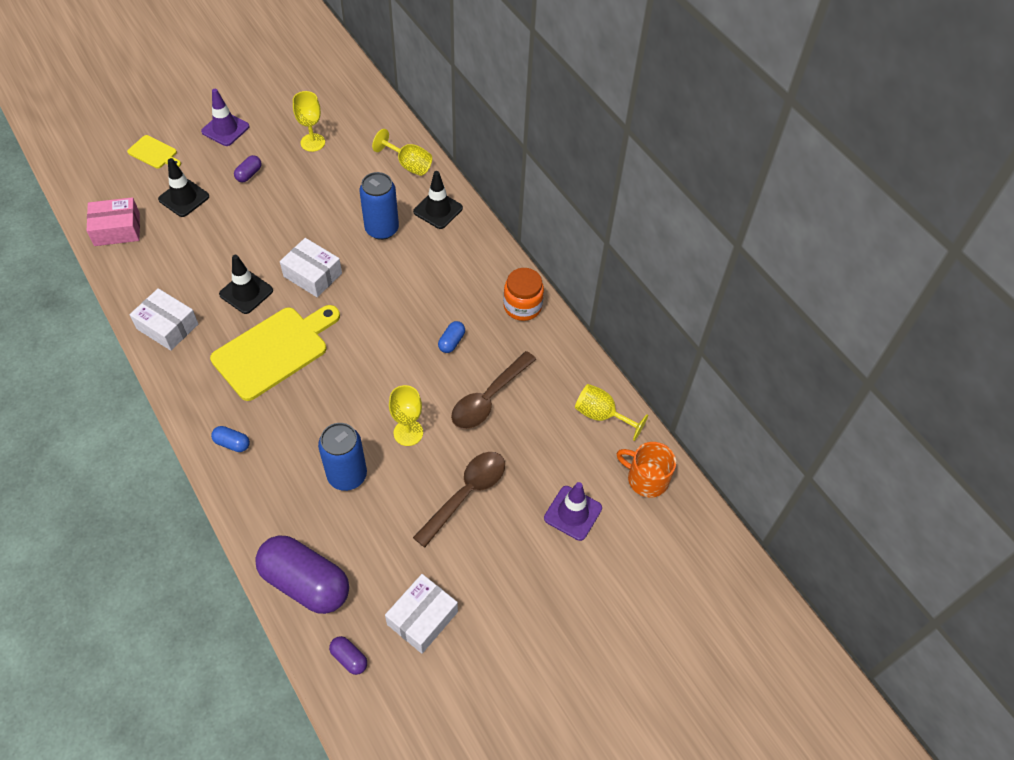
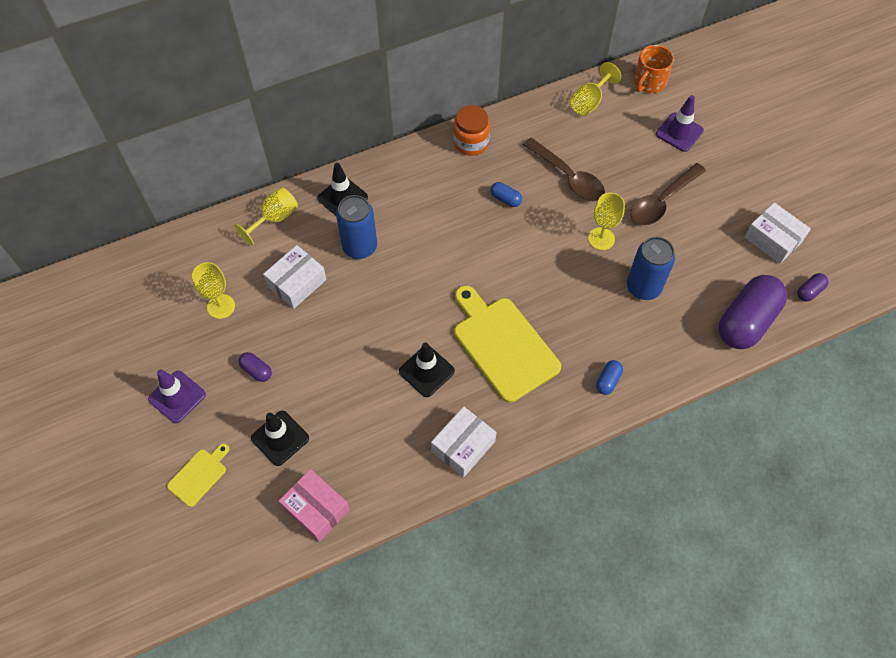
camera: 80 degrees left, 5 degrees up
(117, 229) = (316, 509): pink box -> pink box turned 45 degrees counterclockwise
(312, 275) = (411, 310): white box -> white box (297, 283)
(466, 494) = (662, 201): brown spoon -> brown spoon turned 90 degrees counterclockwise

